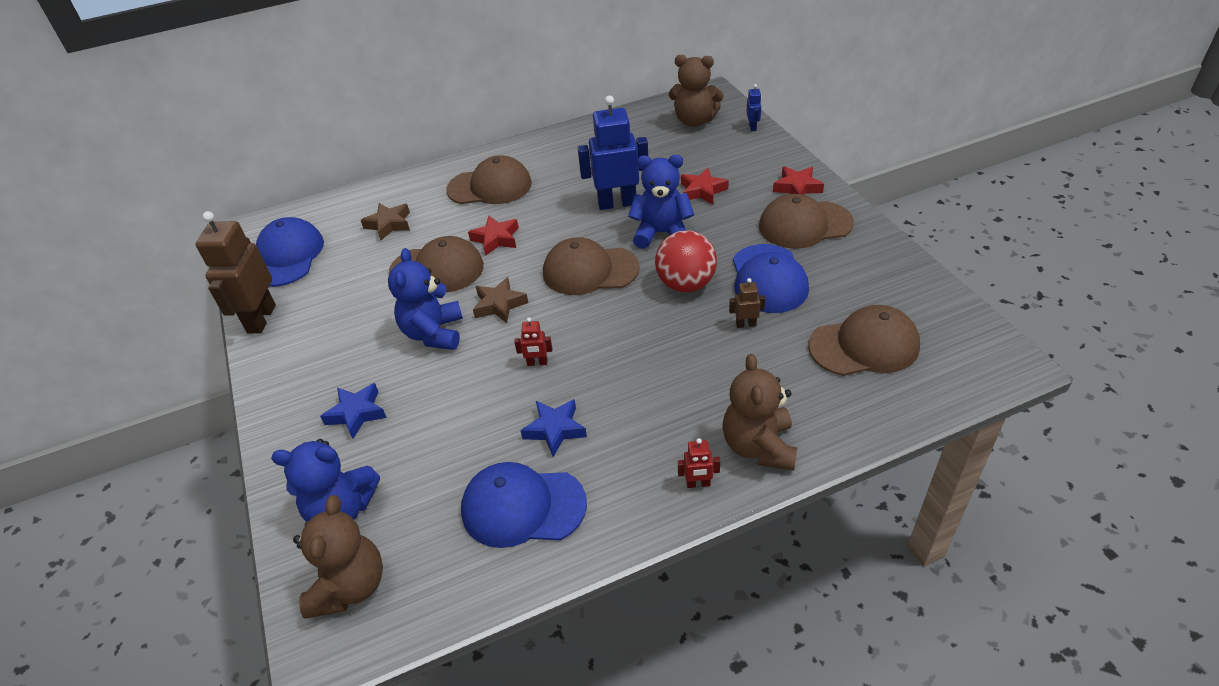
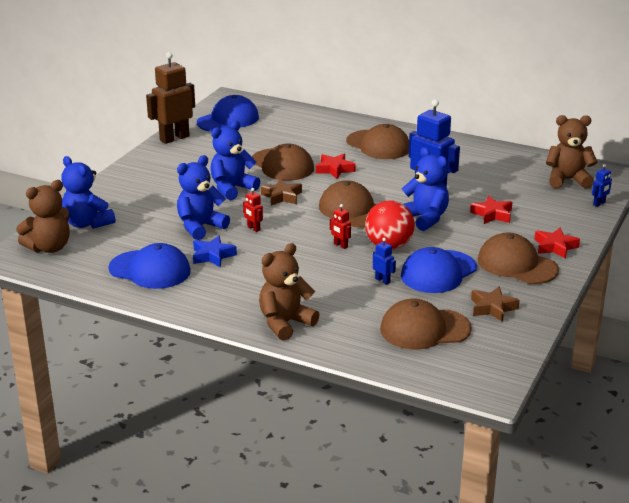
camera: 45 degrees right, 15 degrees down
(356, 413) = (149, 196): blue star -> none
(389, 224) = (296, 133): brown star -> brown star (492, 308)
(481, 405) = (200, 227): none -> blue teddy bear
(523, 507) = (150, 270): blue cap -> blue cap turned 150 degrees clockwise
(694, 121) = (567, 180): brown teddy bear -> brown teddy bear turned 120 degrees clockwise
(698, 484) = (232, 315): red robot -> red robot (340, 245)
(745, 324) = (382, 280): brown robot -> blue robot
(864, 346) = (424, 329): brown cap -> brown cap turned 135 degrees clockwise

